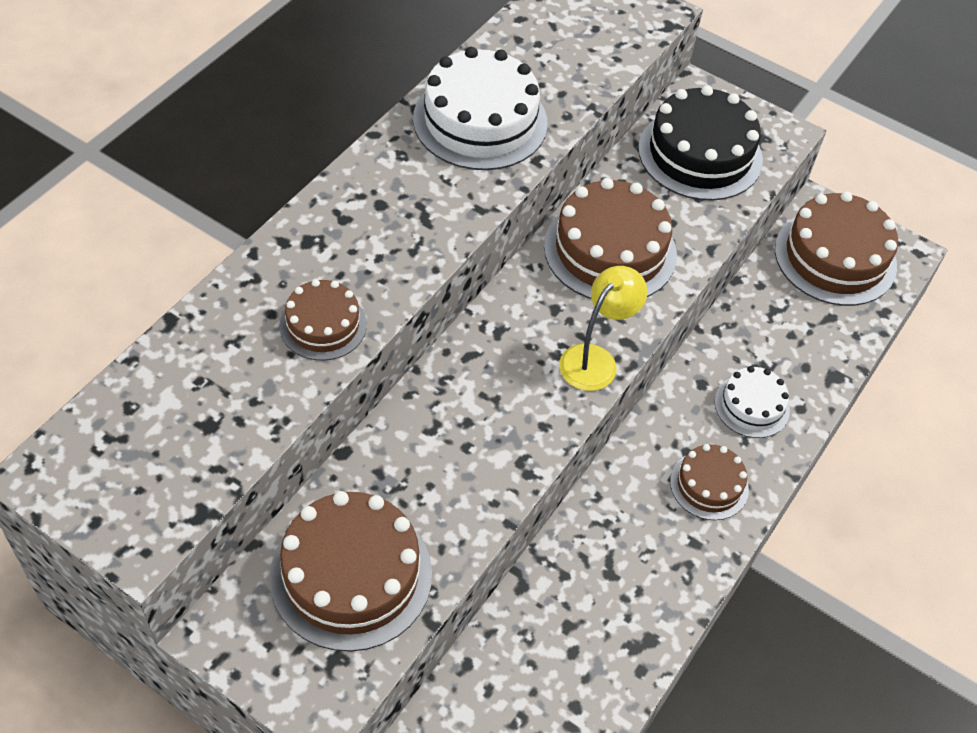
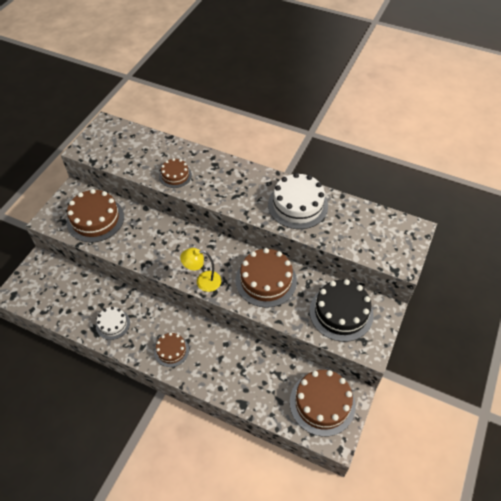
camera: 85 degrees right, 0 degrees up
(595, 359) = (203, 281): yellow lamp -> yellow lamp turned 150 degrees clockwise
(752, 406) = (217, 366): white cake -> white cake (113, 324)

